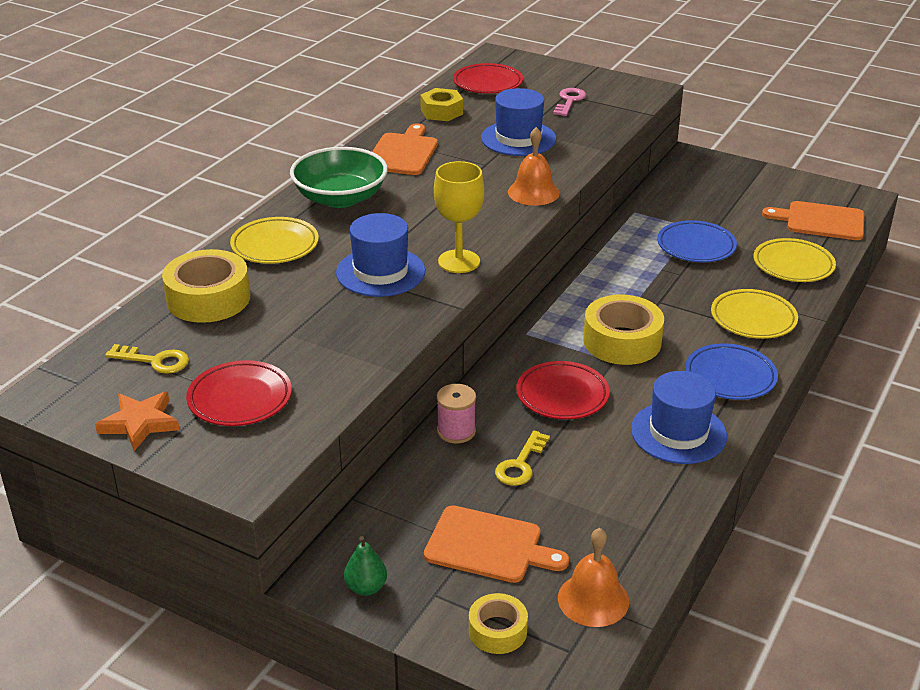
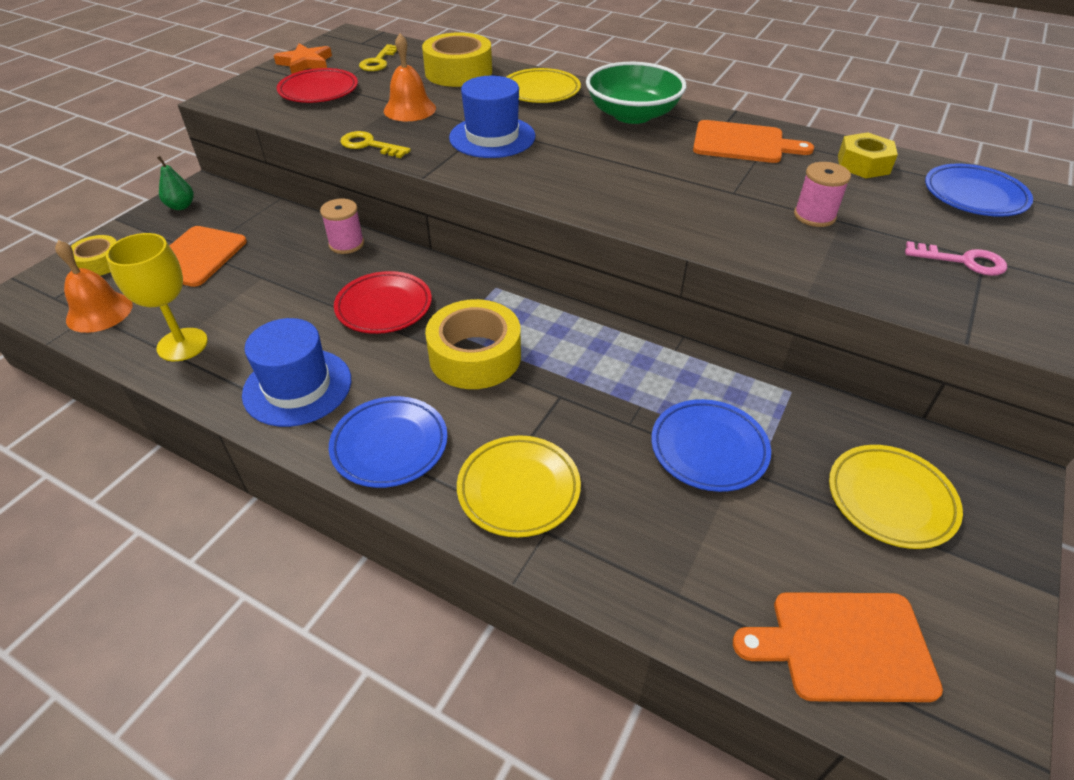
camera: 90 degrees right, 10 degrees up
(459, 261) = (509, 175): yellow goblet -> yellow goblet (182, 344)
(487, 83) = (974, 196): red plate -> blue plate
(518, 138) = (814, 216): blue hat -> pink spool
(520, 464) = (288, 278): yellow key -> yellow key (369, 145)
(533, 192) = (669, 223): orange bell -> orange bell (409, 109)
(793, 265) = (674, 568): yellow plate -> yellow plate (890, 499)
(820, 221) = (844, 645): orange cutting board -> orange cutting board turned 105 degrees counterclockwise

